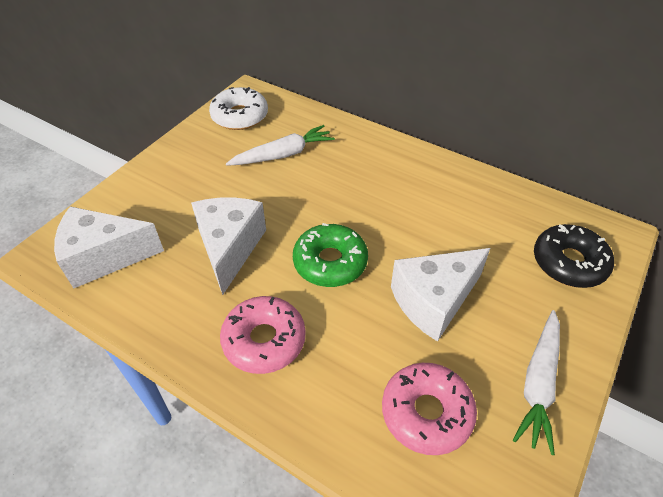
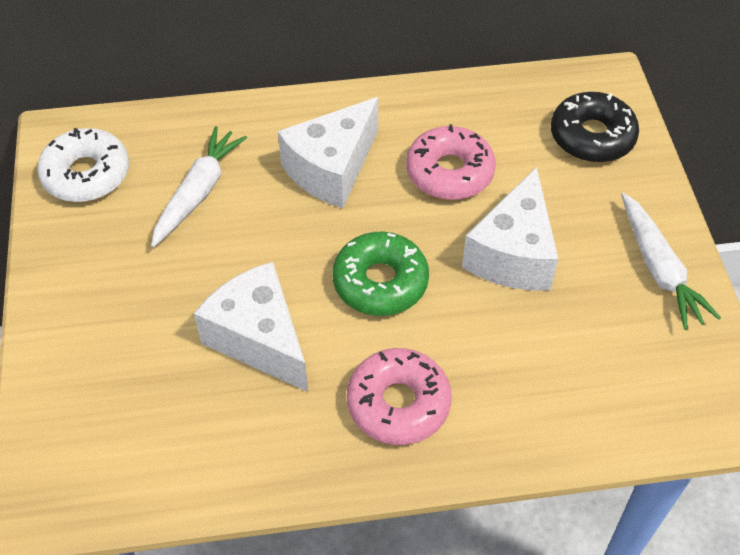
camera: 40 degrees left, 5 degrees up
(104, 257) = (125, 448): white cheese -> white cheese (331, 169)
(426, 413) = (598, 359): pink donut -> pink donut (449, 172)

